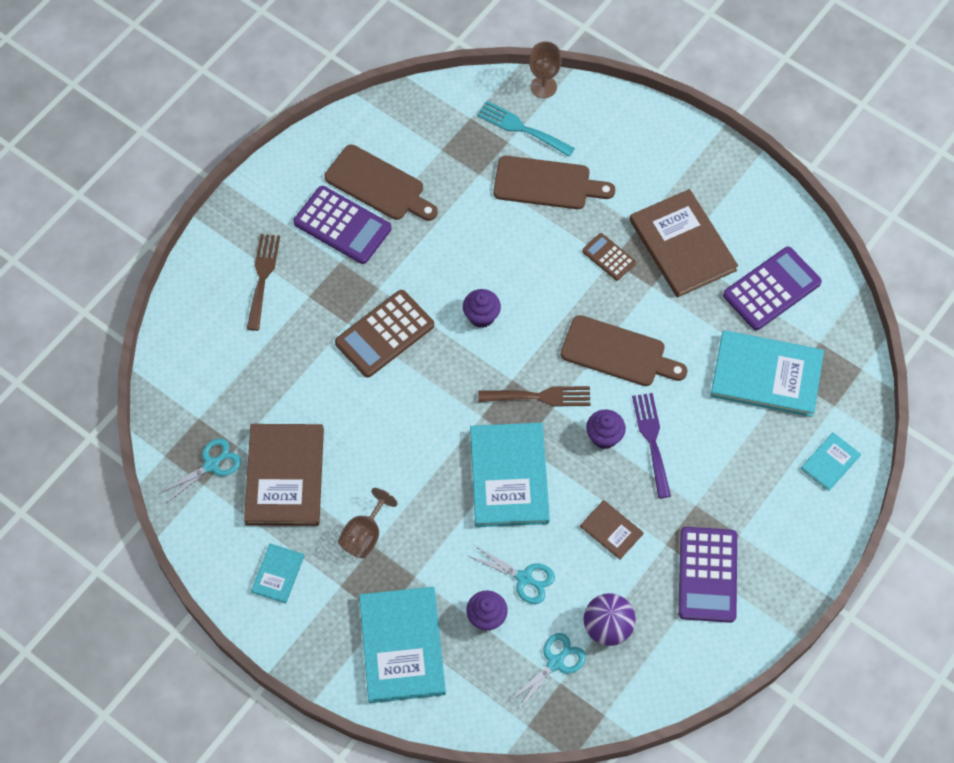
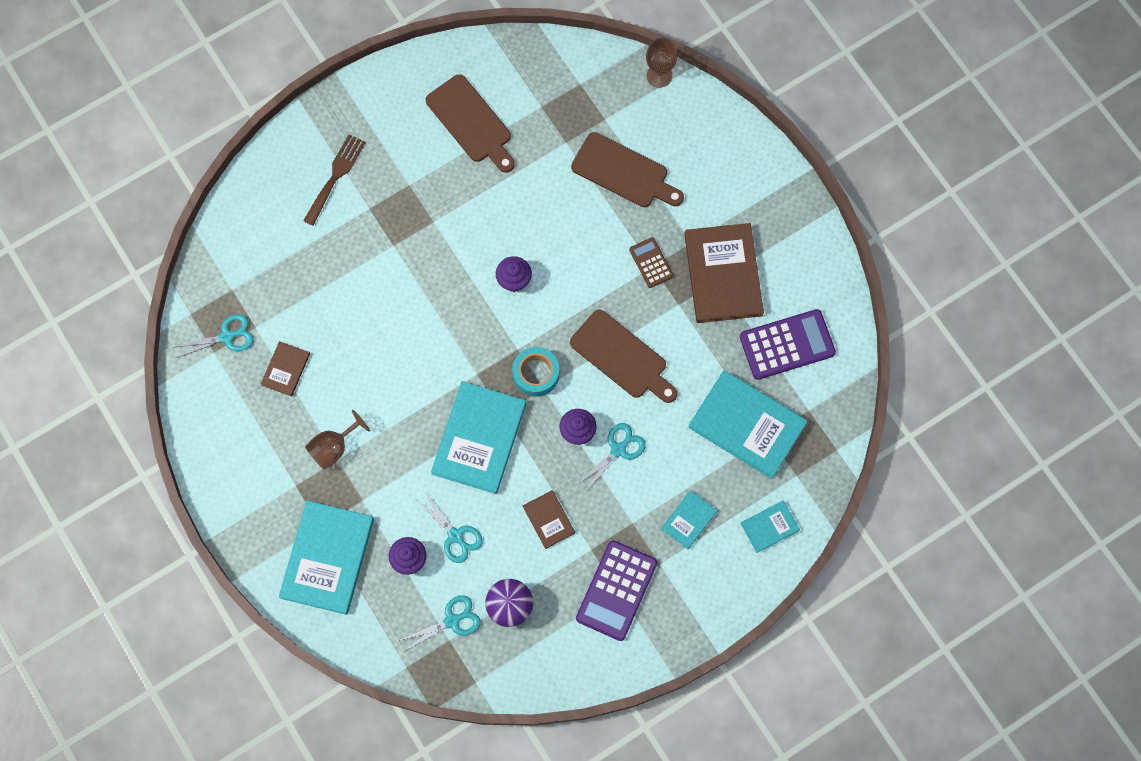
camera: 20 degrees right, 10 degrees up
(278, 574) = (247, 456): turquoise book -> turquoise book (689, 520)
(285, 476) = (286, 369): brown book -> brown book, size x0.49
(342, 225) = (424, 150): purple calculator -> none
(384, 334) = (422, 267): brown calculator -> none
(521, 128) = (622, 110): turquoise fork -> none
(540, 396) = (536, 374): brown fork -> turquoise tape
(651, 440) = (618, 449): purple fork -> turquoise scissors

